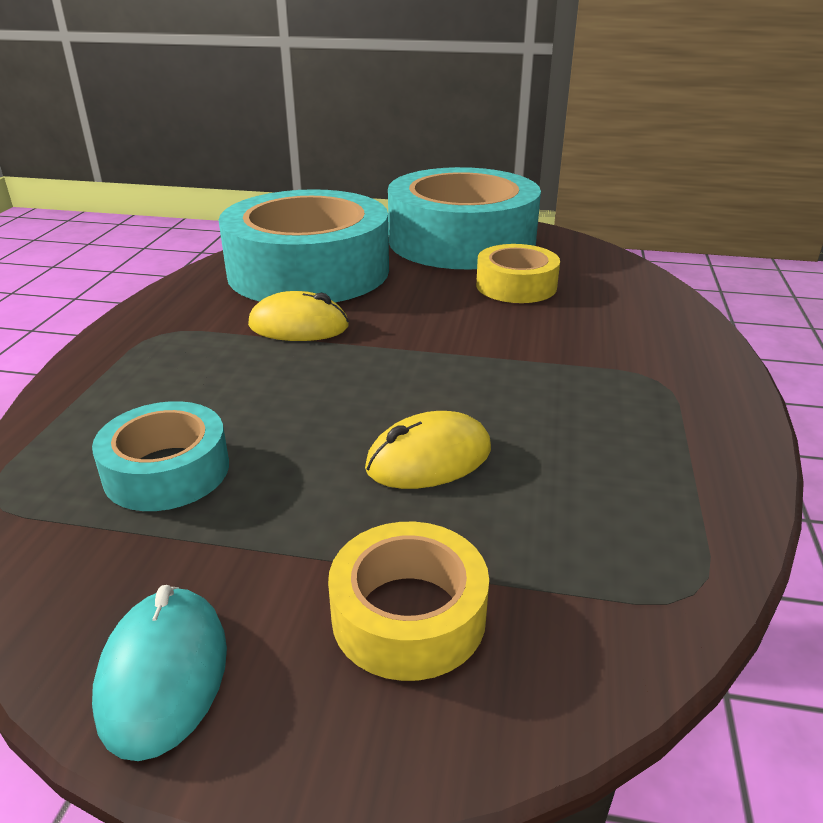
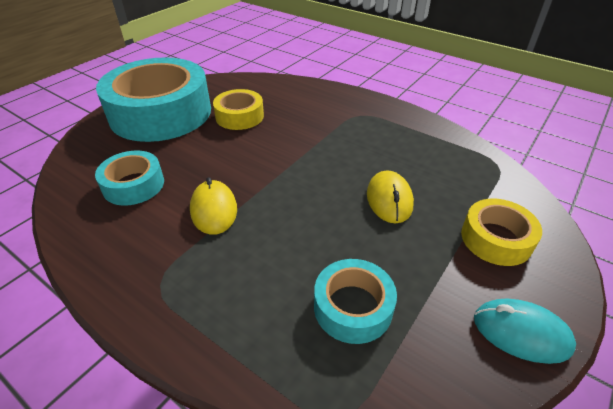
camera: 65 degrees left, 10 degrees up
(298, 326) = (214, 210): yellow mouse -> yellow mouse turned 45 degrees counterclockwise
(308, 271) = (133, 185): turquoise tape -> turquoise tape, size x0.48

